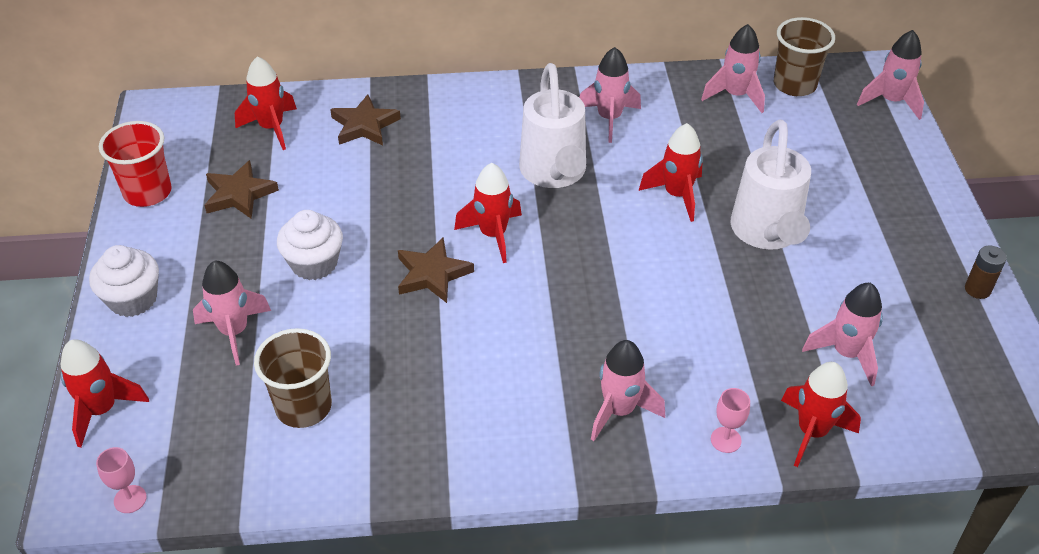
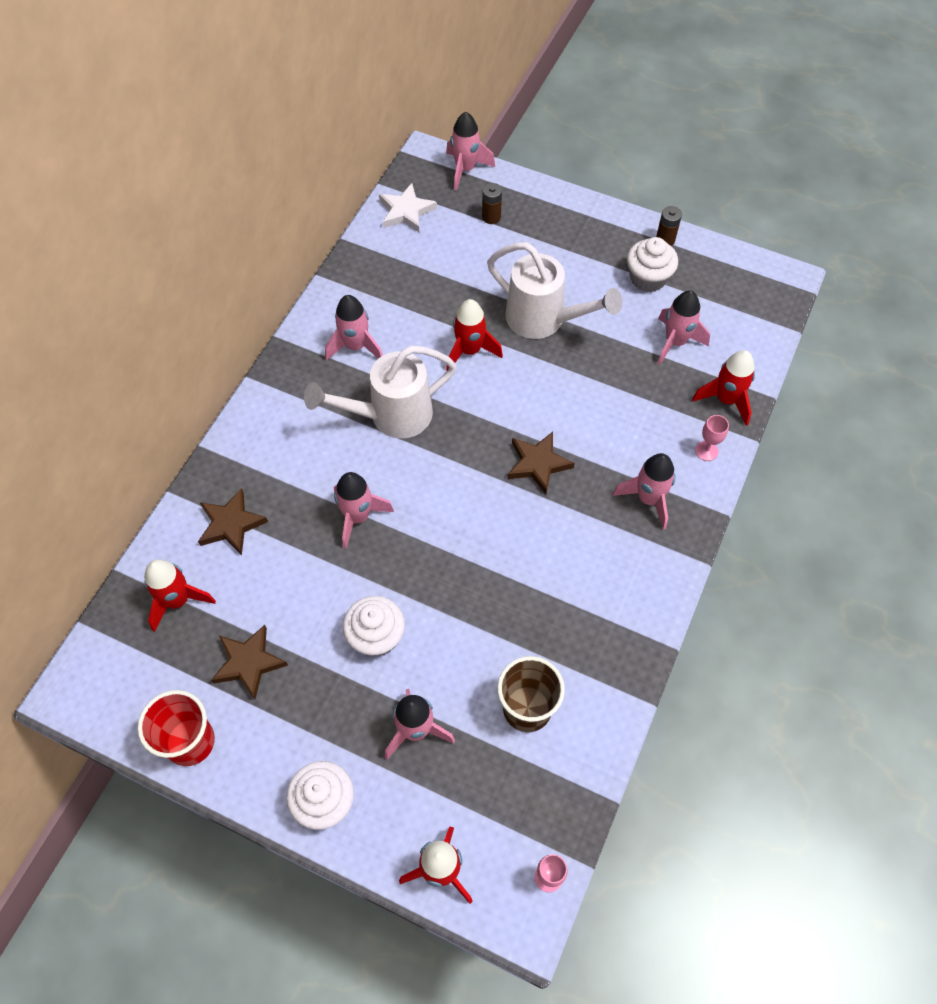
camera: 60 degrees left, 15 degrees up
(432, 274) = (445, 554): brown star -> brown star (538, 464)
(493, 235) = (430, 492): red rocket -> none
(554, 173) = (391, 416): white watering can -> white watering can turned 135 degrees clockwise
(735, 95) = (390, 253): pink rocket -> pink rocket (358, 517)
(794, 85) = (406, 211): brown cup -> white star
(853, 143) = (491, 217): none -> brown battery
(908, 295) = (648, 278): none -> white cupcake

